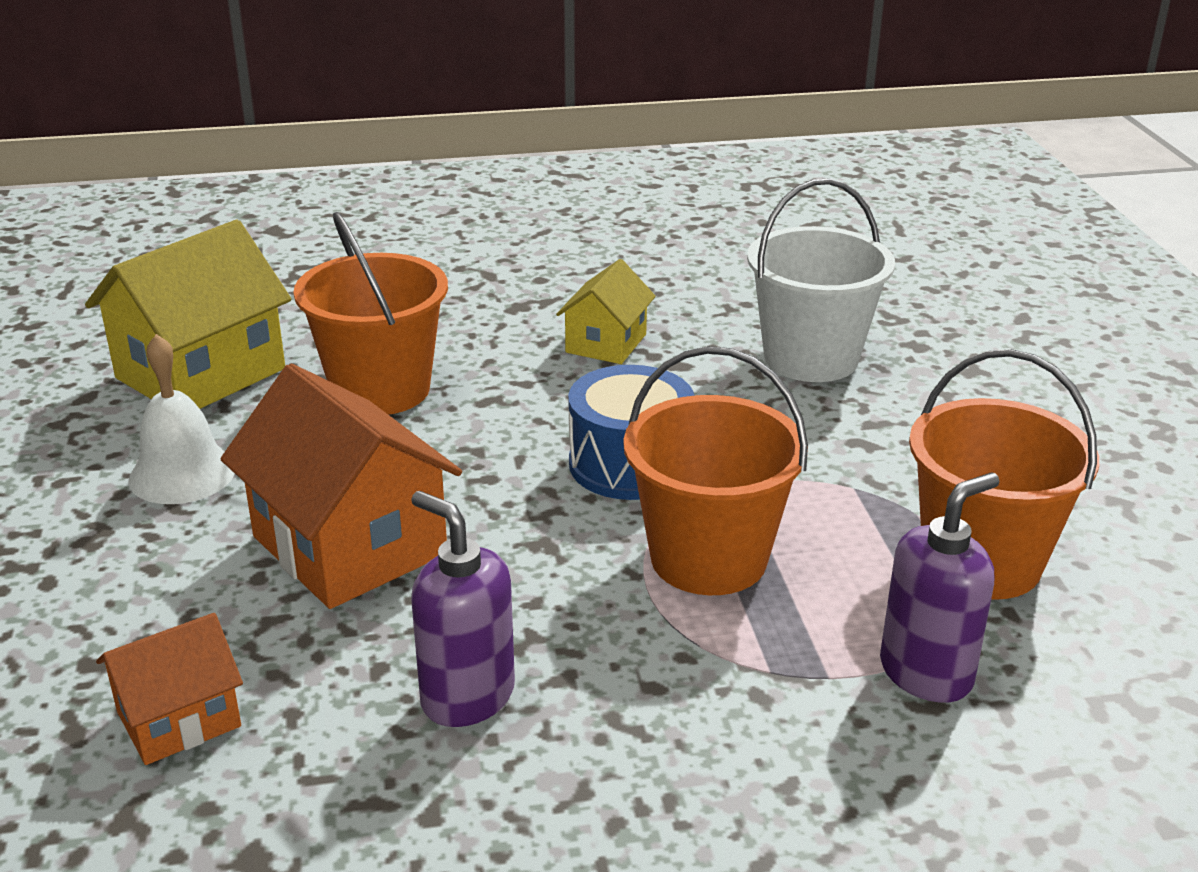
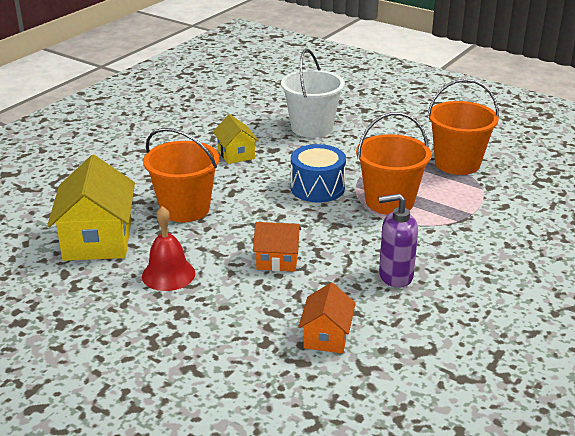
camera: 45 degrees left, 0 degrees up
(182, 473) = (168, 274): white bell -> red bell
(349, 545) = (277, 260): orange house -> orange house, size x0.56
(926, 673) = (491, 199): purple soap dispenser -> none

